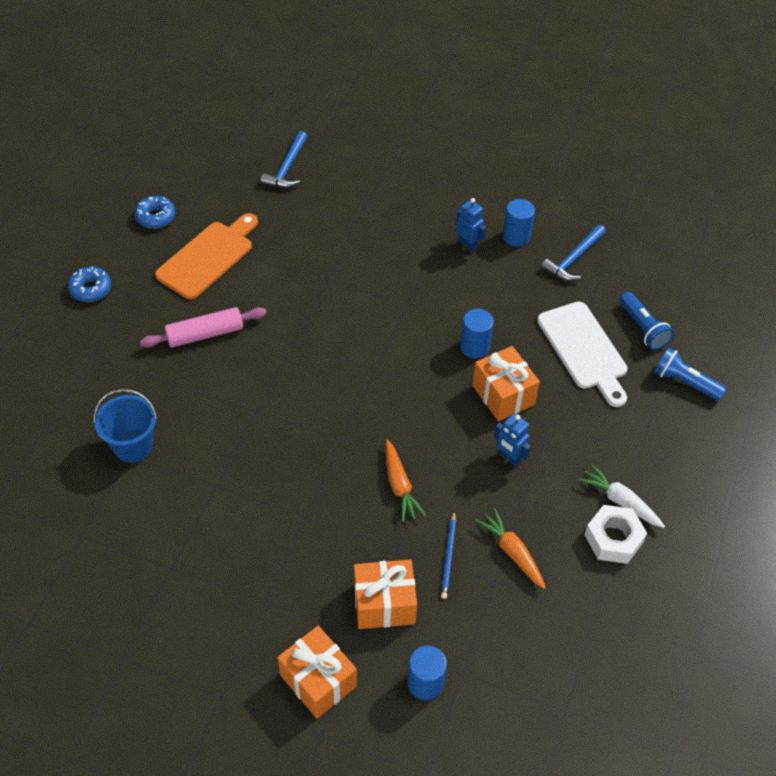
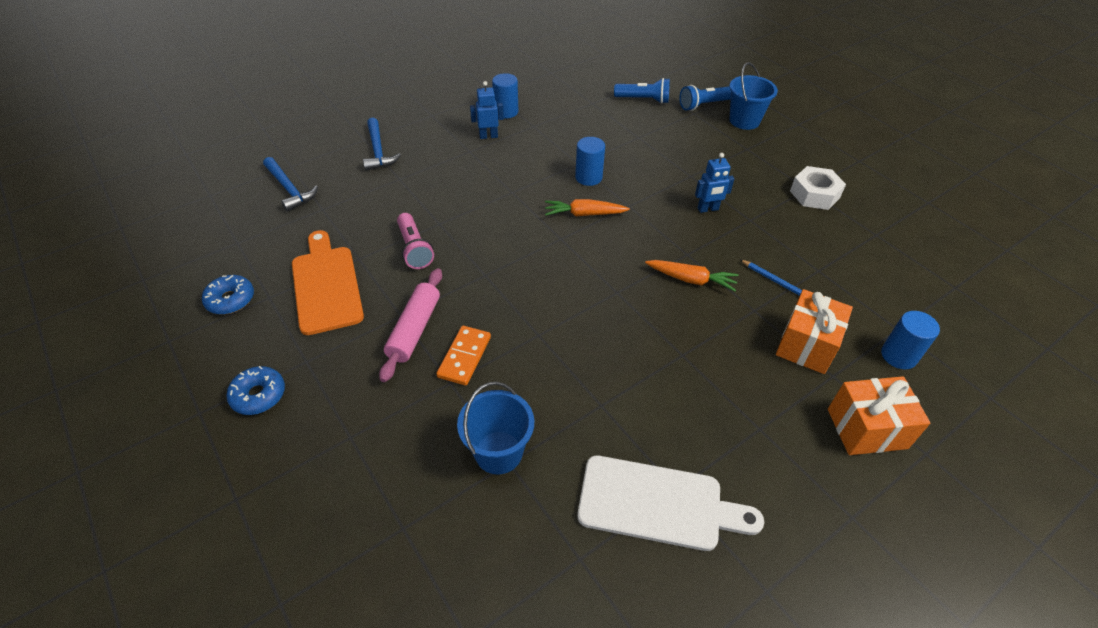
camera: 55 degrees left, 5 degrees down
(201, 378) = (464, 357): none -> orange domino
(285, 283) = (414, 249): none -> pink flashlight
(503, 395) = (646, 185): orange gift -> none
(512, 552) = (797, 248): orange carrot -> orange carrot (584, 214)
(573, 259) = (554, 98): blue hammer -> blue hammer (378, 151)
(584, 349) = (639, 131): white cutting board -> white cutting board (657, 504)
(620, 501) = (784, 176): white carrot -> none
(690, 429) = (744, 121): none -> blue bucket

